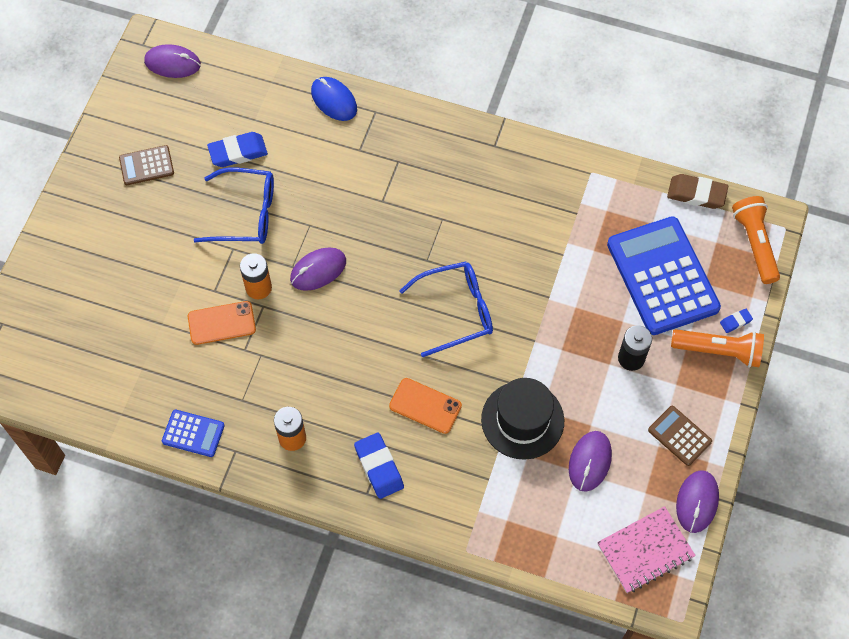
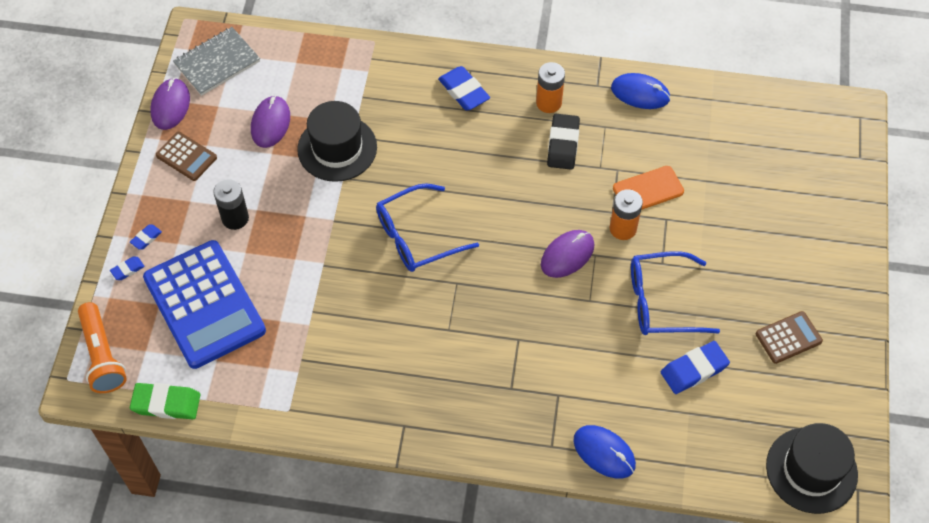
camera: 170 degrees right, 5 degrees down
(172, 63) = (811, 470): purple mouse -> black hat
(193, 433) = (640, 93): blue calculator -> blue mouse
(291, 386) = (563, 144): none -> black eraser
(425, 406) = (431, 146): orange phone -> none
(645, 550) = (217, 63): pink notebook -> grey notebook
(696, 194) = (166, 403): brown eraser -> green eraser
(718, 351) = (146, 238): orange flashlight -> blue eraser

